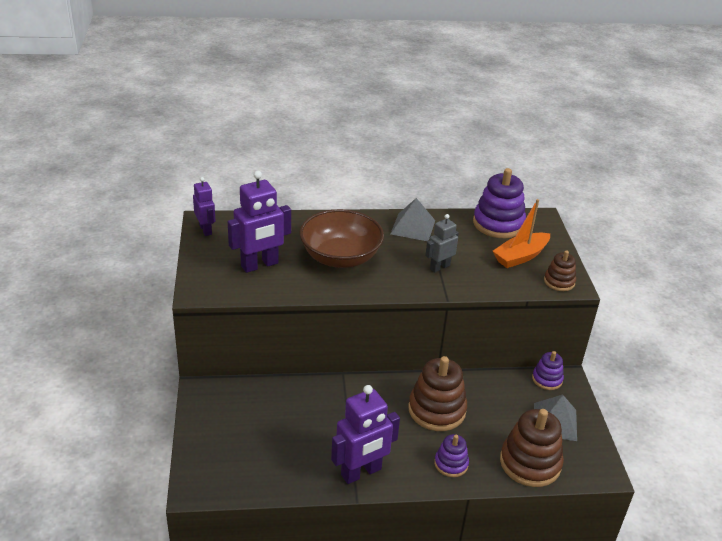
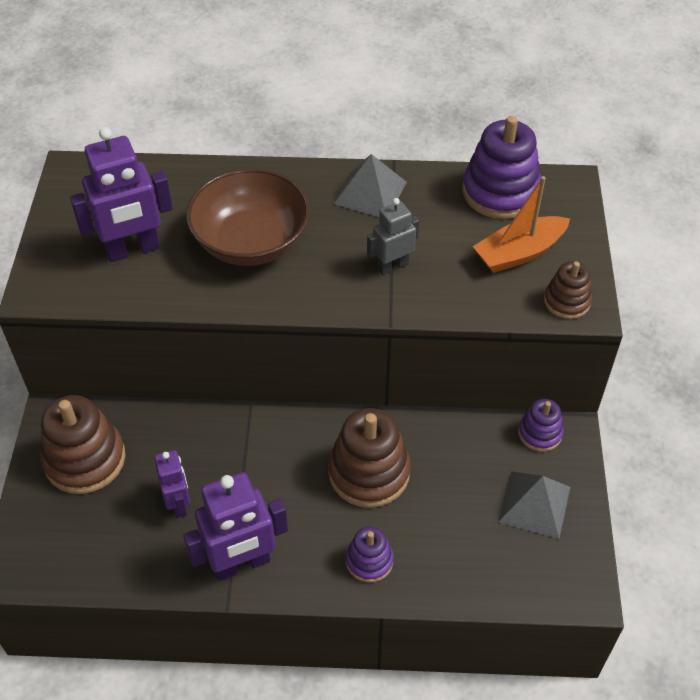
camera: 10 degrees right, 15 degrees up
(206, 230) = (71, 185): purple robot -> purple robot (179, 503)
(530, 463) = (482, 569): brown stacking toy -> brown stacking toy (85, 459)

